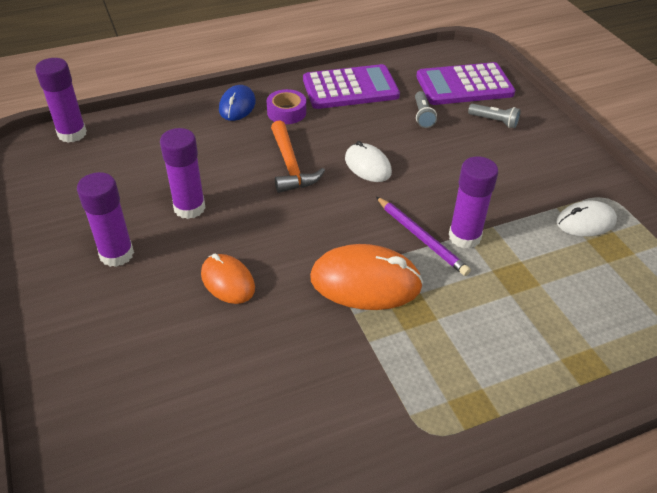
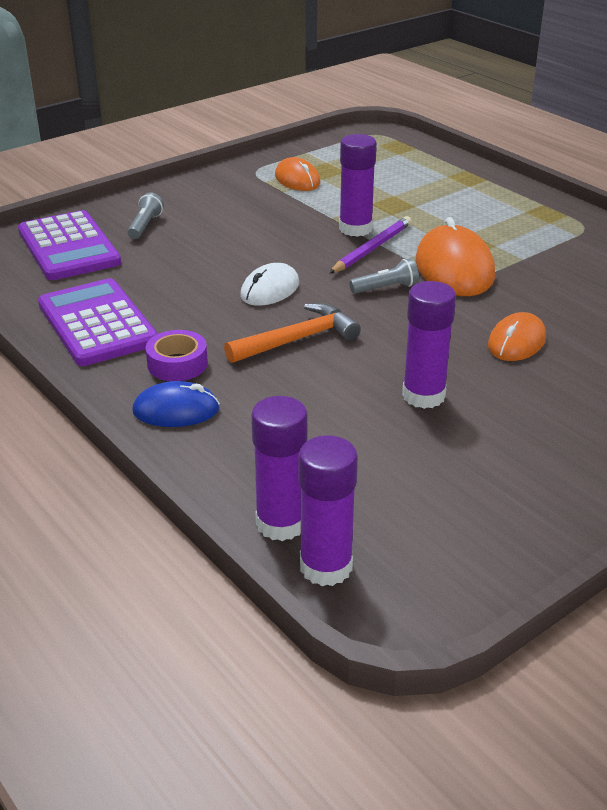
camera: 105 degrees left, 10 degrees down
(116, 254) = (541, 428): purple glue stick -> purple glue stick (281, 523)
(422, 115) = (149, 267): grey flashlight -> grey flashlight (386, 288)
(585, 222) = (297, 179): white mouse -> orange mouse

